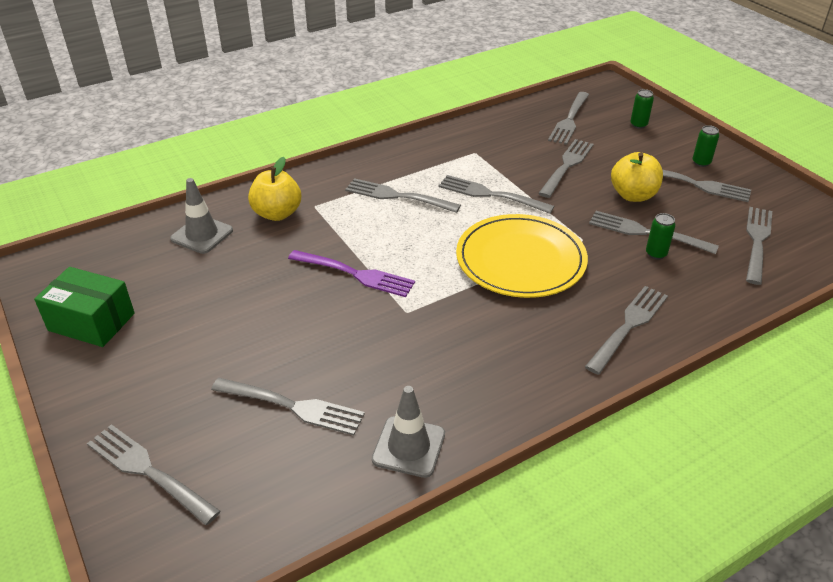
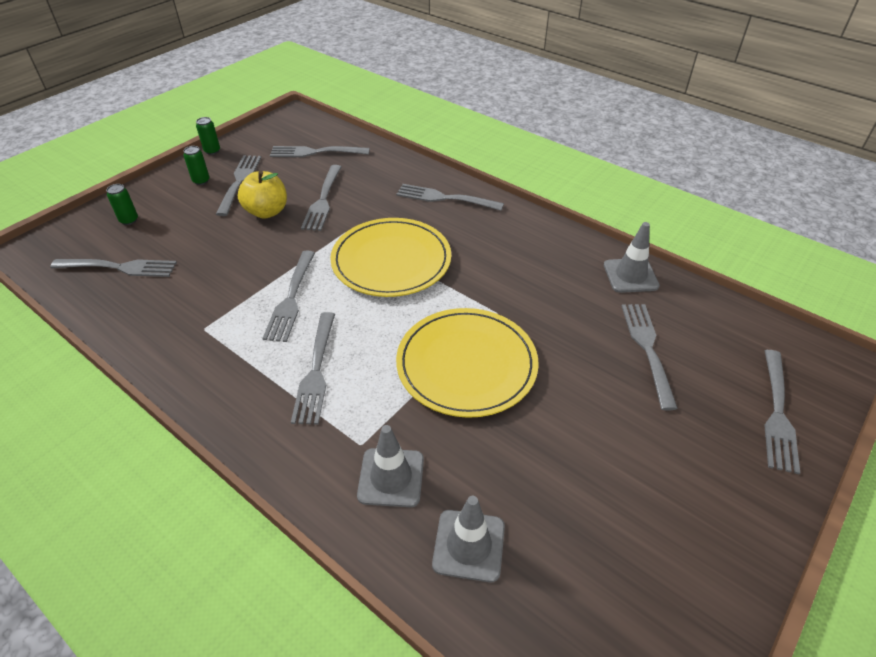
camera: 110 degrees left, 5 degrees up
(91, 322) = (680, 580): green box -> none
(277, 213) = (391, 477): yellow apple -> grey traffic cone
(354, 274) = (466, 364): purple fork -> yellow plate
(566, 166) = (223, 256): grey fork -> none
(656, 254) = (351, 193): green can -> green can (212, 151)

